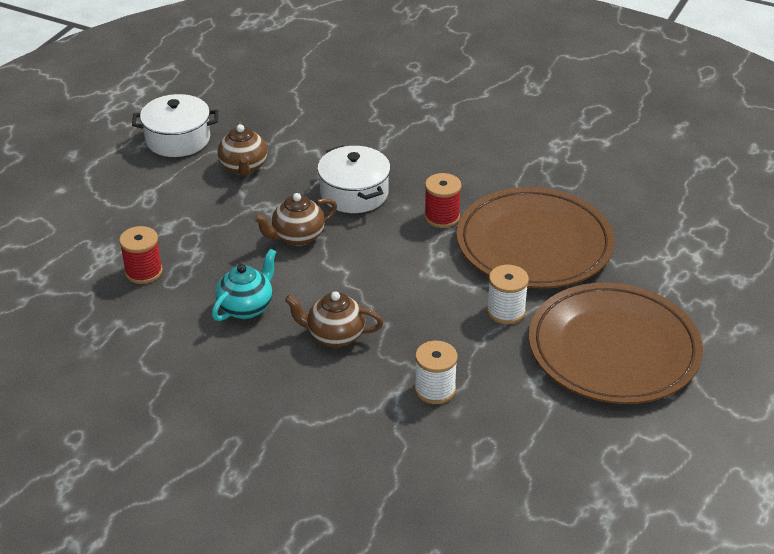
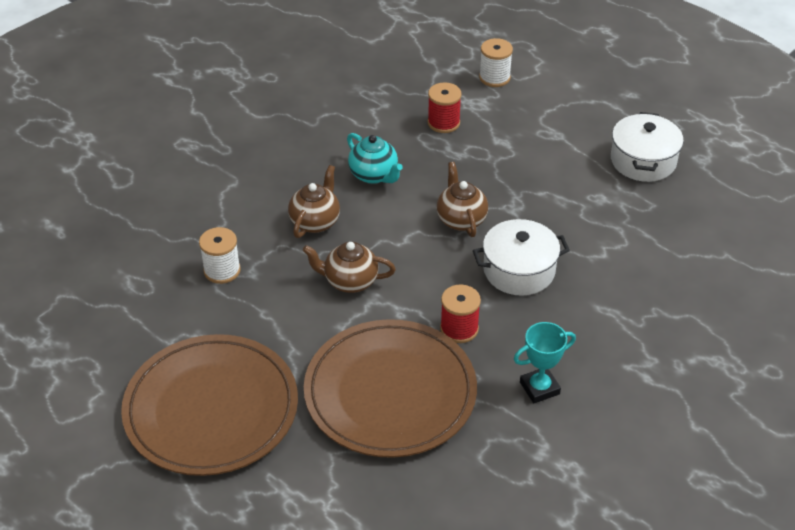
camera: 105 degrees right, 5 degrees up
(243, 167) = (583, 199): brown teapot -> brown teapot (350, 281)
(486, 167) = (539, 388): none -> turquoise trophy
(506, 311) = (298, 342): white spool -> white spool (494, 77)

